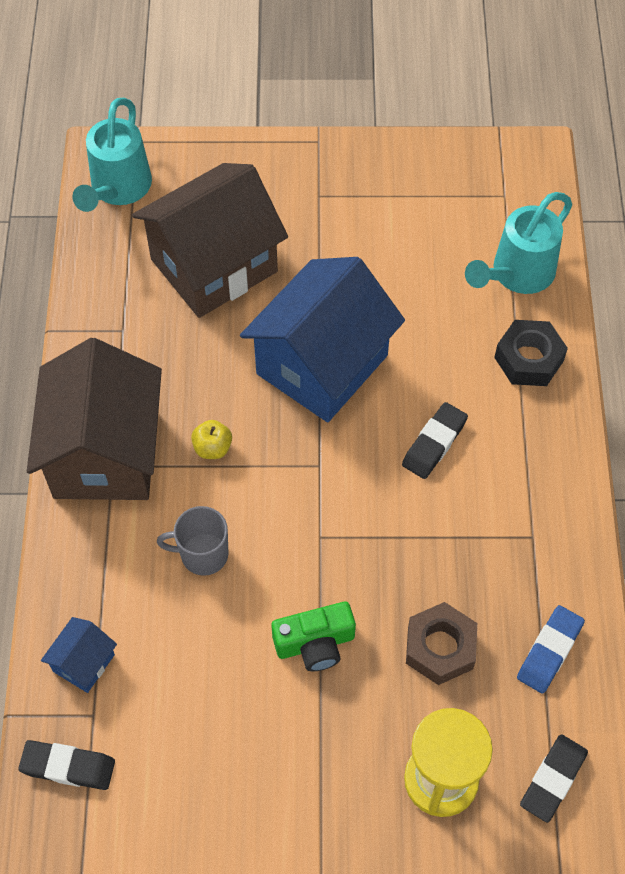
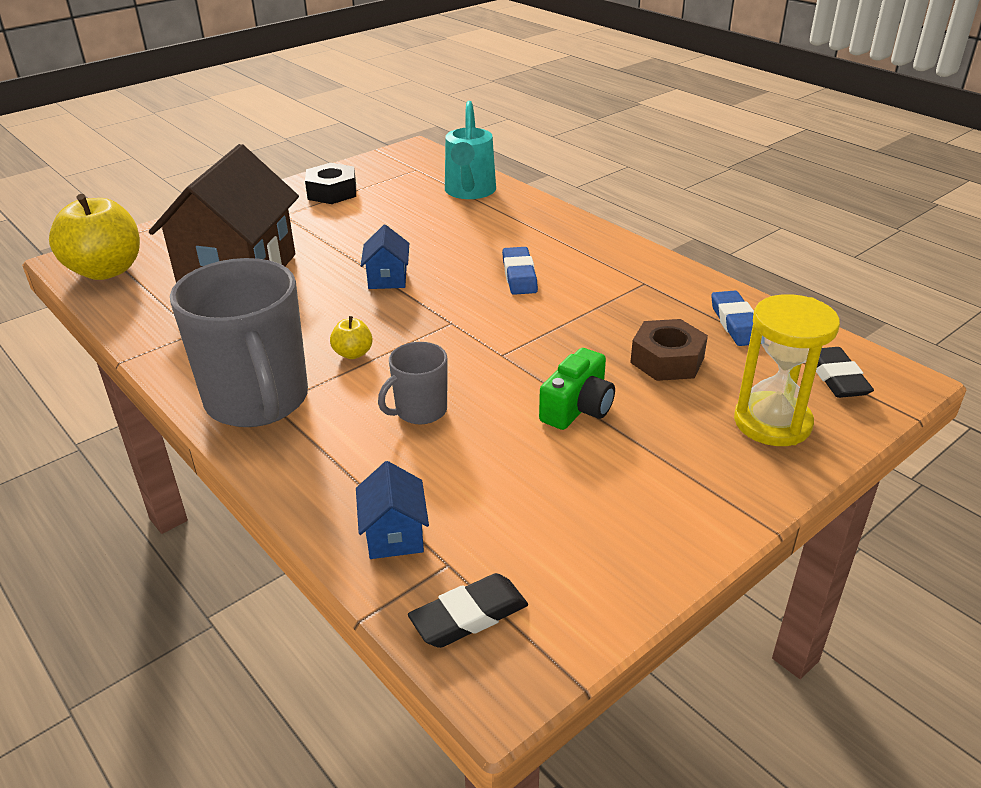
camera: 40 degrees left, 25 degrees down
(105, 453) = (258, 401): brown house -> grey mug
(118, 189) = (106, 270): turquoise watering can -> yellow apple
(322, 364) = (387, 278): blue house -> blue house, size x0.42
(434, 443) = (519, 275): black eraser -> blue eraser
(529, 359) = (527, 218): black nut -> black nut (332, 192)

